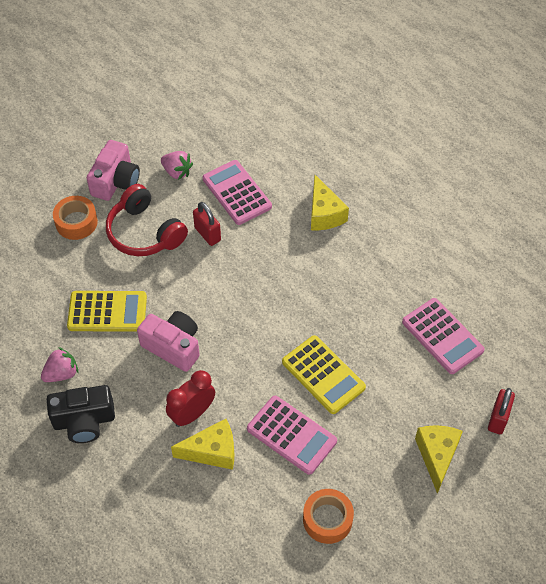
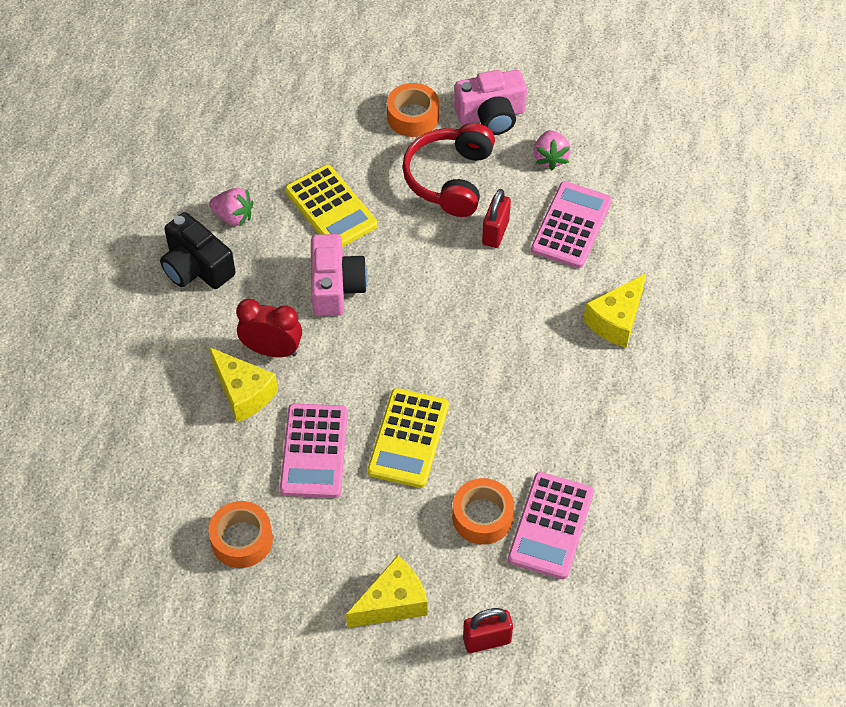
camera: 55 degrees right, 0 degrees up
(410, 368) = (482, 516): none -> orange tape

